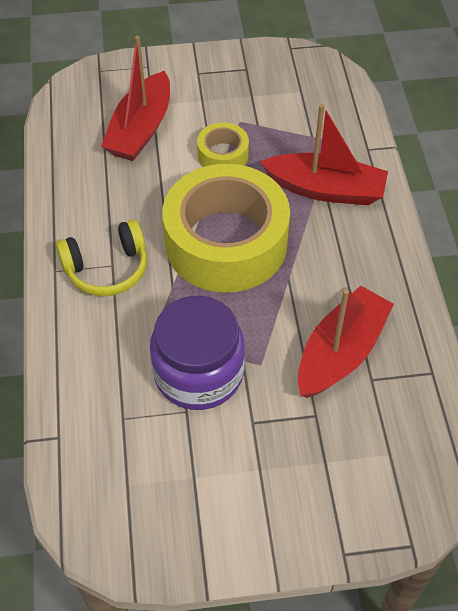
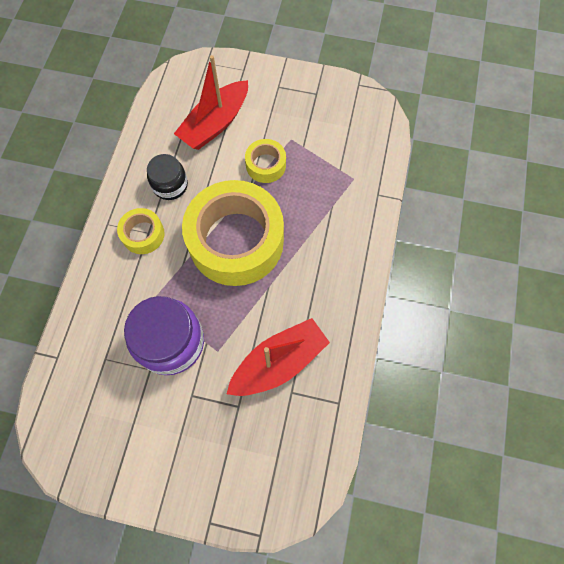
camera: 20 degrees right, 15 degrees up
(107, 268) = (143, 234): yellow headphones -> yellow tape
(115, 207) = (170, 185): none -> black jar
(325, 189) = (329, 220): red boat -> none

